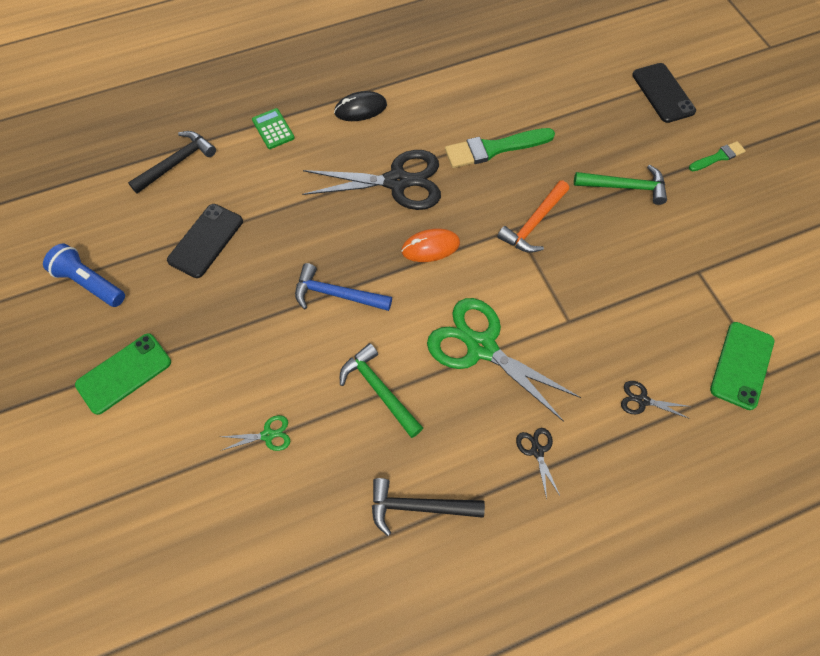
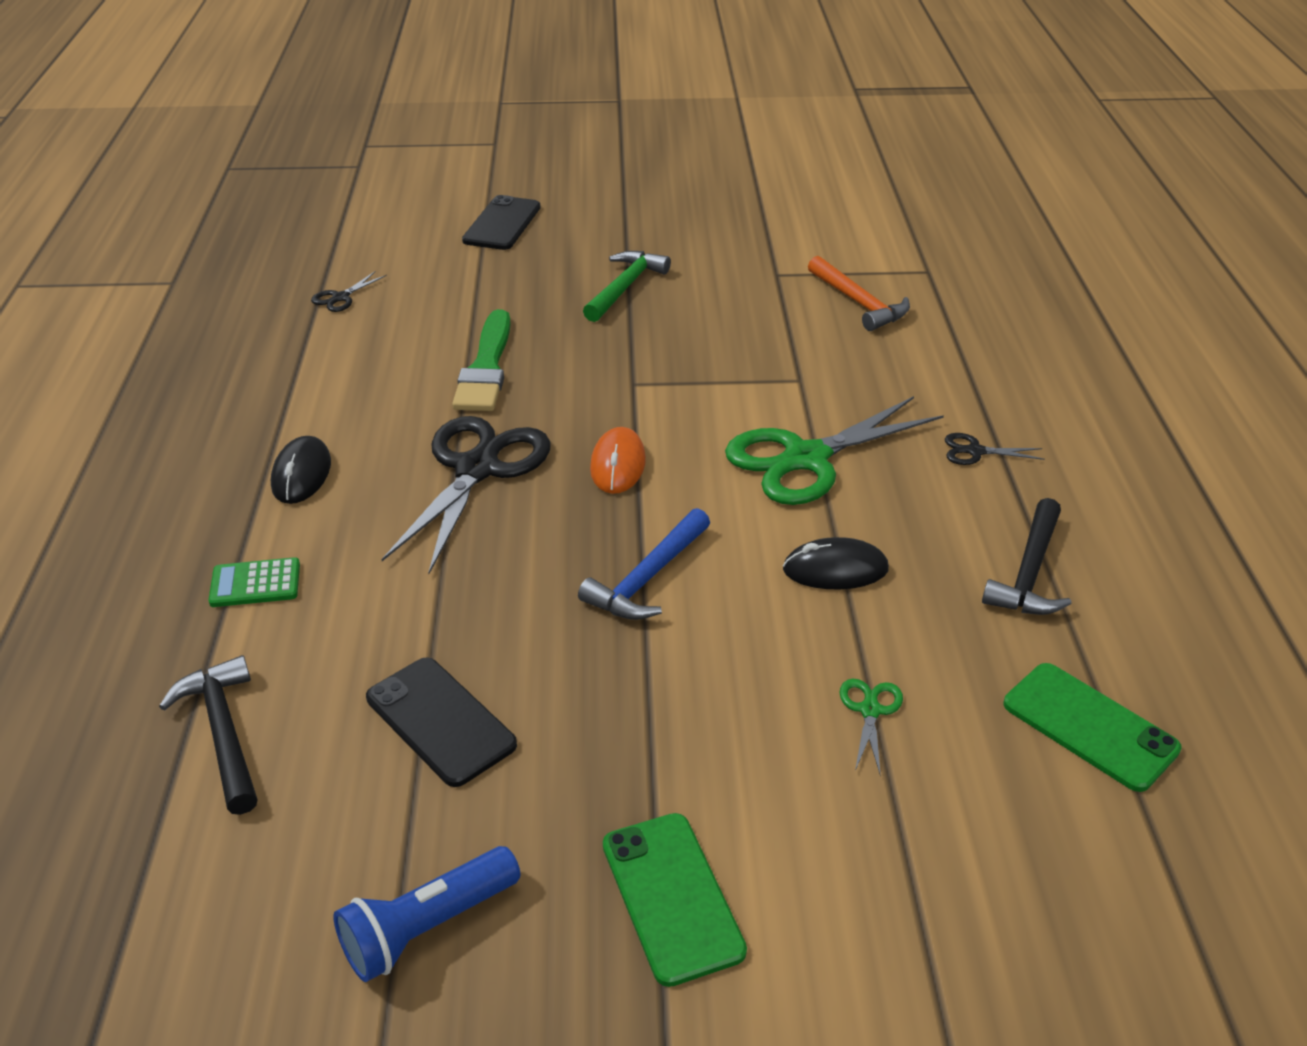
camera: 70 degrees left, 25 degrees down
(379, 390) = (835, 570): green hammer -> black mouse
(534, 224) = (635, 368): orange hammer -> orange hammer (859, 303)
(642, 400) = (932, 357): black scissors -> black scissors (340, 298)
(663, 93) = (502, 224): black phone -> black phone turned 75 degrees counterclockwise
(718, 157) = (626, 217): green brush -> none
(741, 365) = (911, 283): green phone -> green phone (1089, 726)

